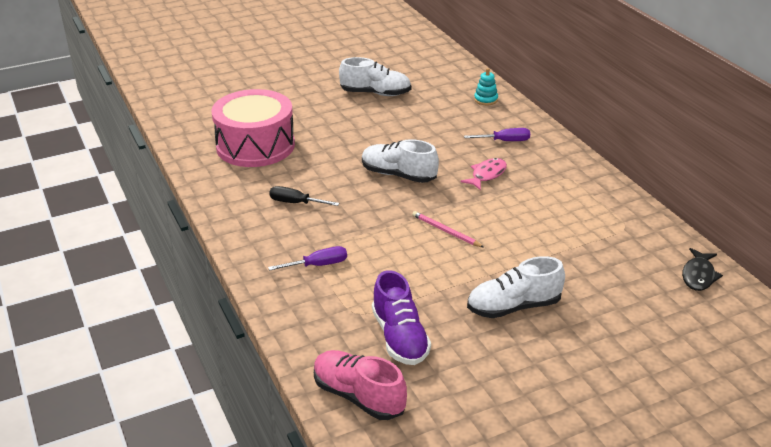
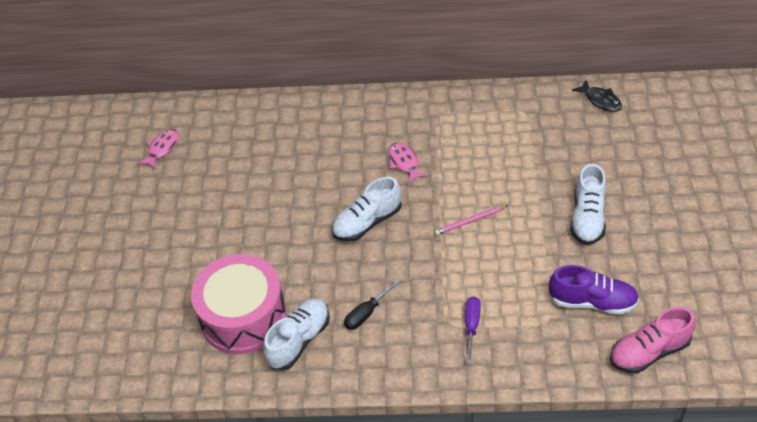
camera: 60 degrees left, 15 degrees up
(375, 93) = (211, 188): white shoe -> white shoe (299, 340)
(398, 62) = (162, 149): none -> pink fish
(486, 100) = (282, 114): turquoise stacking toy -> none
(504, 141) = (360, 130): purple screwdriver -> none

